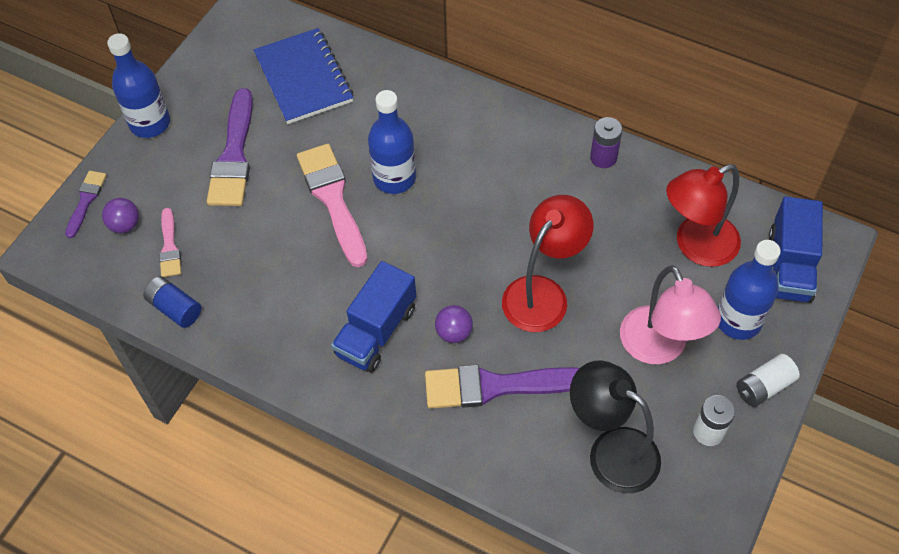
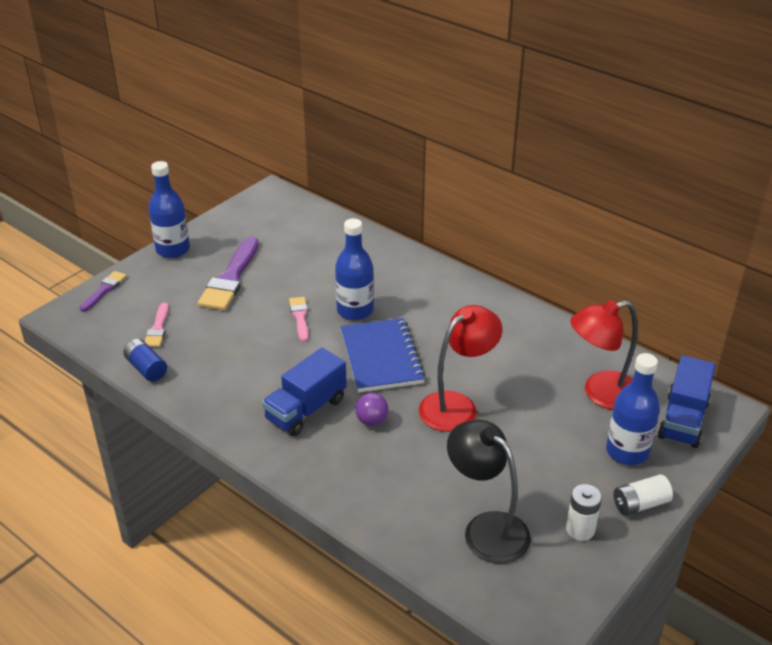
camera: 10 degrees right, 20 degrees down
(125, 225) = (128, 309): purple ball -> none
(303, 78) = (303, 239): blue notebook -> blue notebook (381, 357)
(333, 199) = (300, 317): pink brush -> pink brush, size x0.53
(496, 386) = (396, 464): purple brush -> none
(603, 157) = (535, 322): purple battery -> none
(659, 348) = (550, 460): pink lamp -> none

